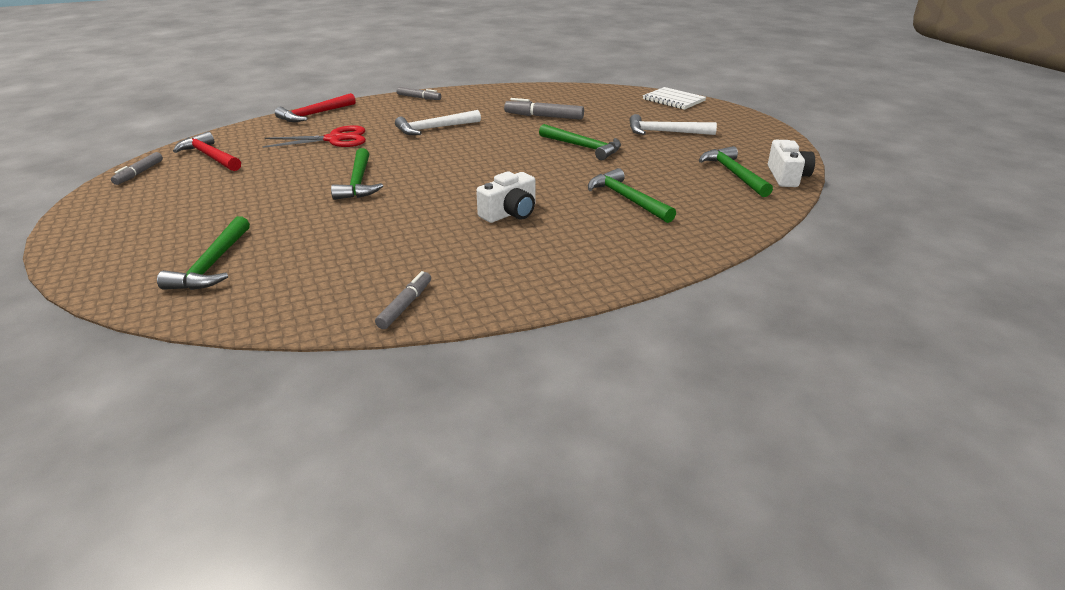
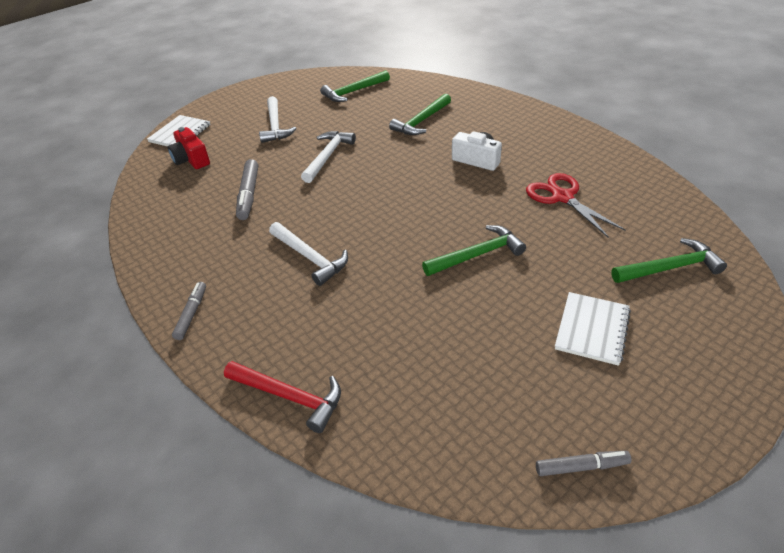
camera: 105 degrees left, 10 degrees up
(210, 156) = (489, 422): red hammer -> none
(215, 205) = (592, 329): none -> white notebook
(334, 139) = (376, 326): red scissors -> red scissors (562, 197)
(405, 305) = (622, 164): grey marker -> none
(583, 147) = (328, 156): green hammer -> white hammer
(621, 102) = (191, 159): none -> red camera
(787, 176) = (349, 75): white camera -> none

